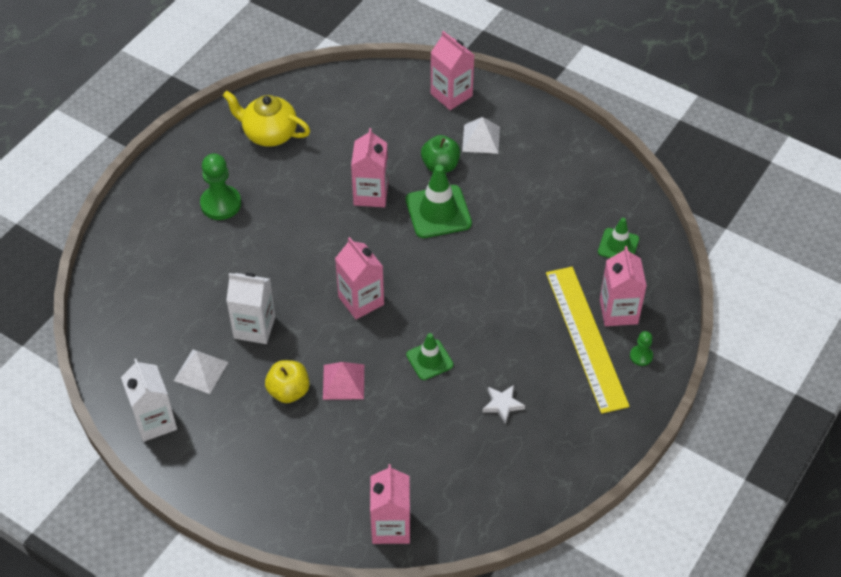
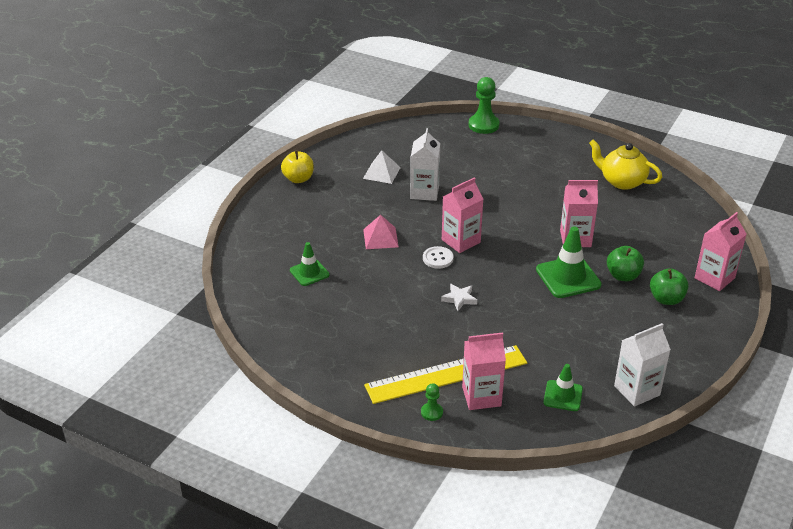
camera: 85 degrees right, 15 degrees down
(155, 421) = (337, 158): white carton -> white carton (637, 390)
(221, 204) = (540, 166): green pawn -> green pawn (483, 125)
(269, 134) = (622, 181): yellow teapot -> yellow teapot turned 75 degrees counterclockwise
(288, 391) = (368, 213): yellow apple -> yellow apple (298, 179)
(391, 326) = (438, 258): none -> white button
(391, 526) = (252, 270): pink carton -> none
(429, 360) = (407, 281): green traffic cone -> green traffic cone (309, 273)
(481, 139) = (666, 299): white pyramid -> green apple
(502, 404) = (367, 324): white star -> white star (459, 299)

